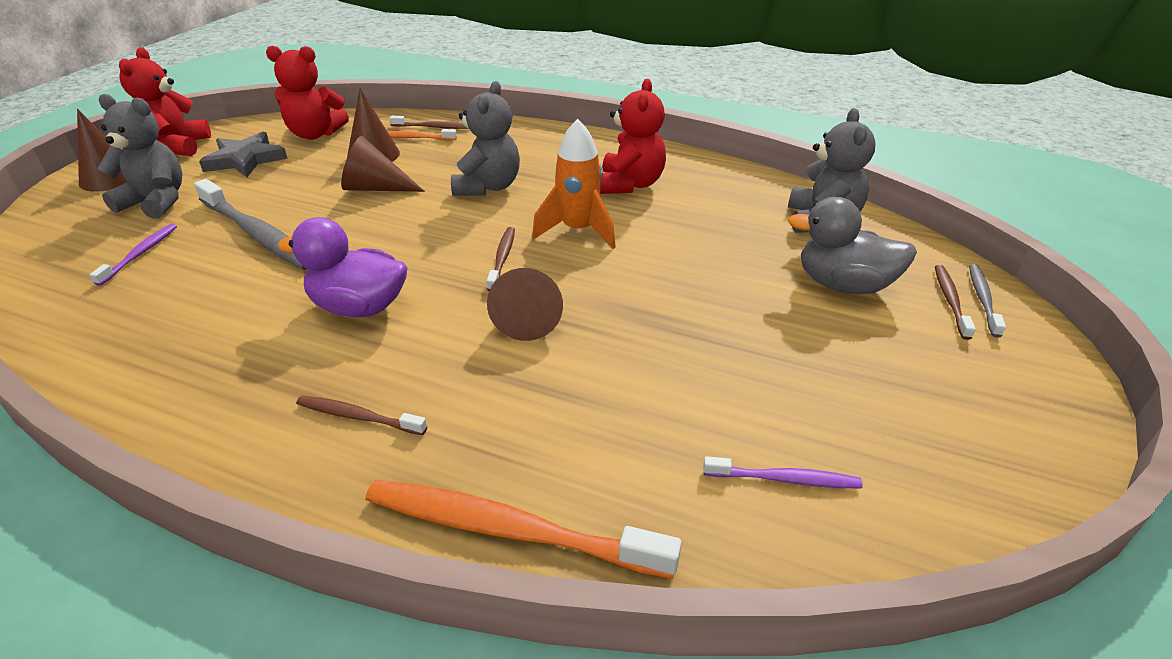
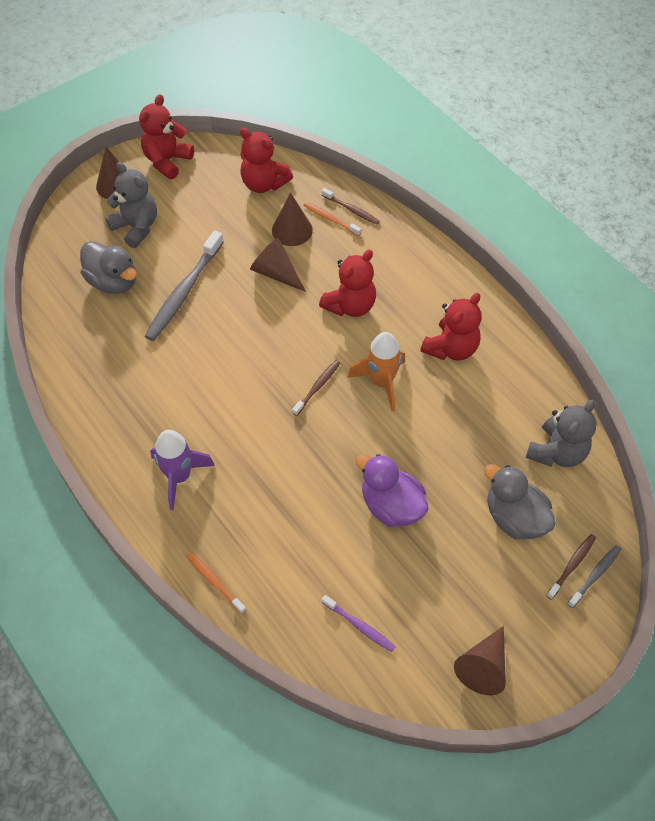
camera: 30 degrees right, 20 degrees up
(140, 254) = (113, 281): purple toothbrush -> grey duck
(245, 159) = (205, 198): grey star -> none
(257, 234) = (184, 292): grey toothbrush -> grey toothbrush turned 45 degrees clockwise
(359, 307) = (214, 391): purple duck -> purple duck (391, 505)
(359, 417) = (179, 476): brown toothbrush -> purple rocket
(488, 187) = (350, 305): grey teddy bear -> red teddy bear
(511, 530) = (215, 582): orange toothbrush -> orange toothbrush, size x0.51
(528, 317) = (303, 447): brown cone -> brown cone (483, 666)

